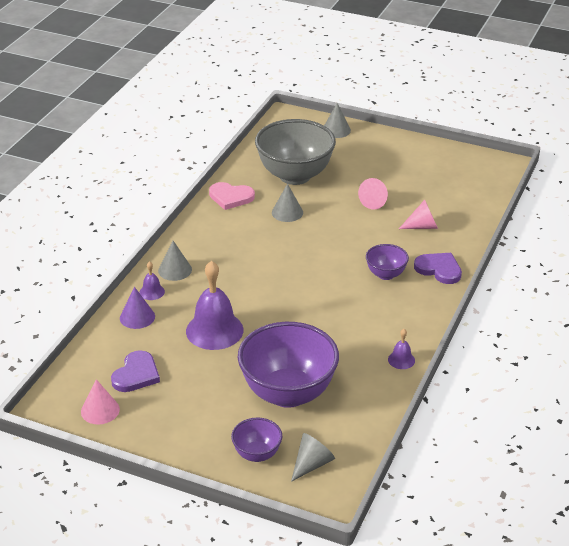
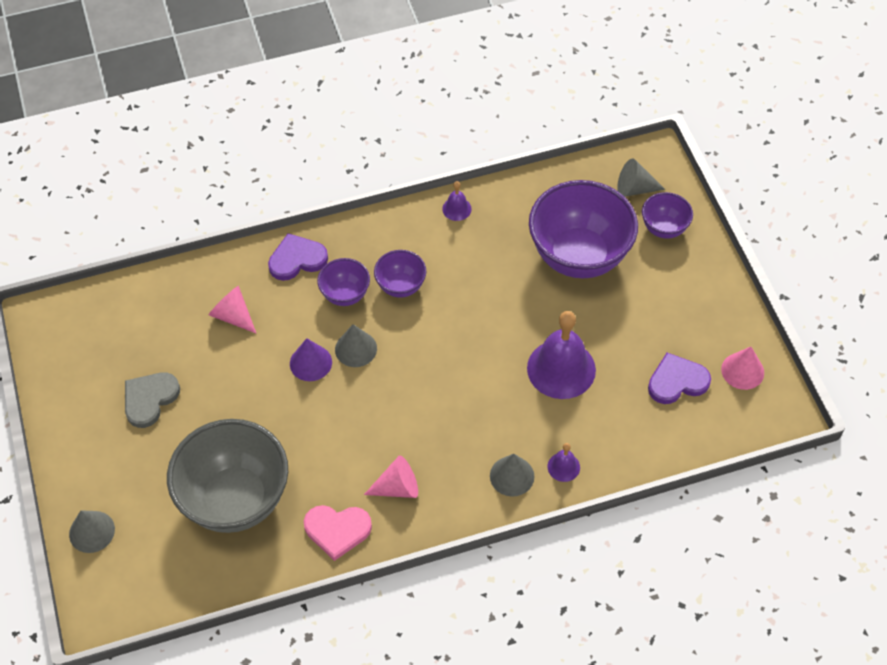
camera: 130 degrees left, 20 degrees up
(137, 317) = (609, 447): purple cone -> purple cone (310, 362)
(231, 197) = (337, 530): pink heart -> pink heart turned 120 degrees clockwise
(287, 212) = (316, 452): grey cone -> grey cone (356, 349)
(364, 300) = (401, 286): none -> purple bowl
(375, 201) = (221, 386): pink cone -> pink cone (397, 487)
(397, 176) = (149, 399): none -> grey heart
(439, 269) = (297, 259): purple heart -> purple heart turned 75 degrees clockwise

